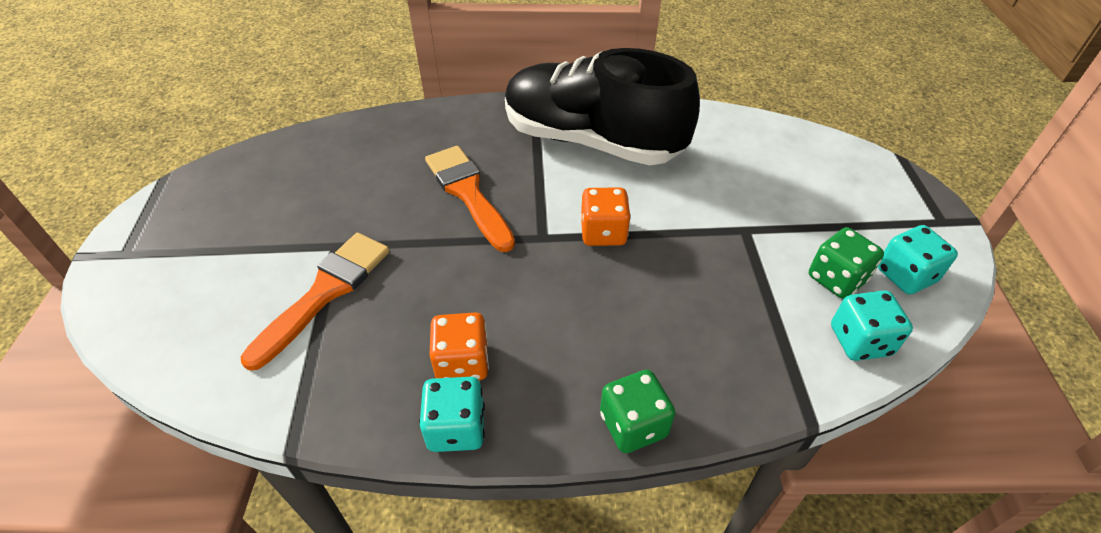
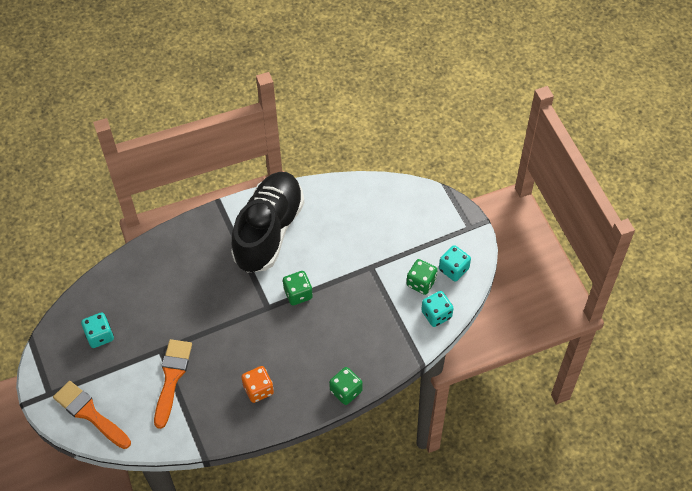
camera: 20 degrees left, 10 degrees up
(456, 428) = (270, 419): turquoise dice -> turquoise dice (100, 336)
(468, 193) = (214, 292): orange brush -> orange brush (89, 413)
(591, 141) = (269, 231): black shoe -> black shoe turned 105 degrees clockwise
(603, 232) = (298, 294): orange dice -> green dice

